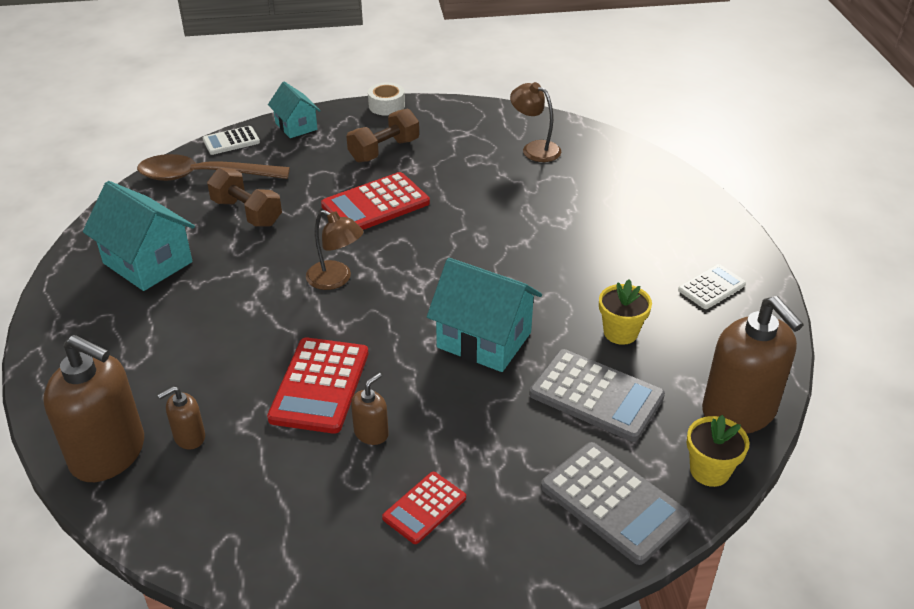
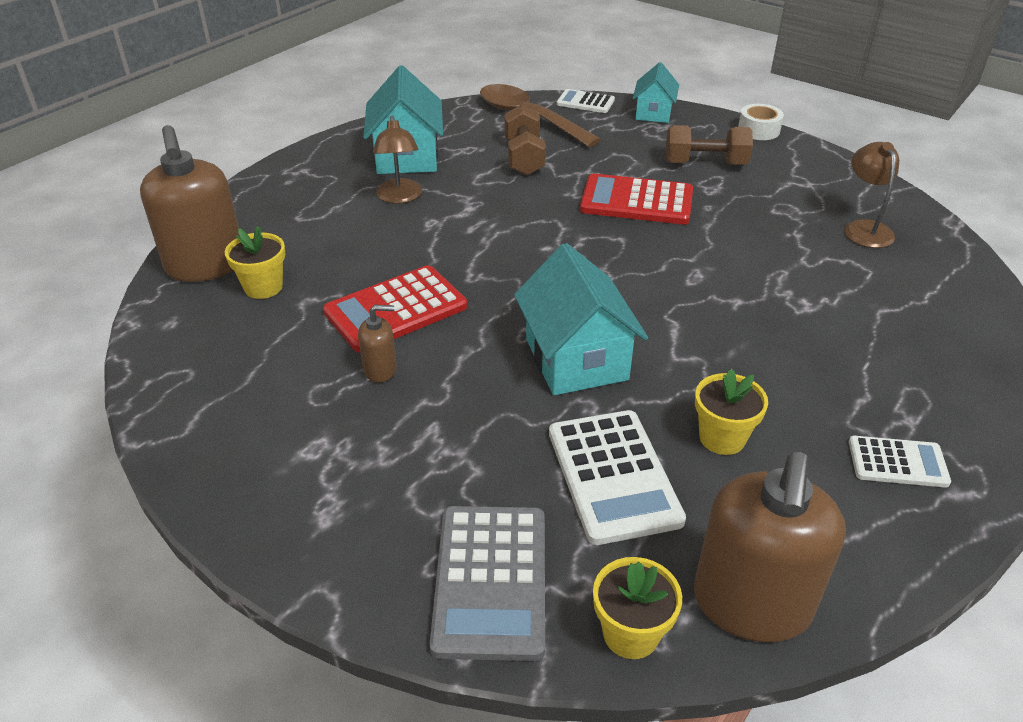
camera: 45 degrees right, 0 degrees up
(189, 437) = (263, 287): brown soap dispenser -> yellow flower pot
(336, 279) = (521, 240): brown lamp -> brown lamp (399, 197)
(424, 508) = (334, 455): red calculator -> none
(596, 395) = (613, 476): grey calculator -> white calculator

